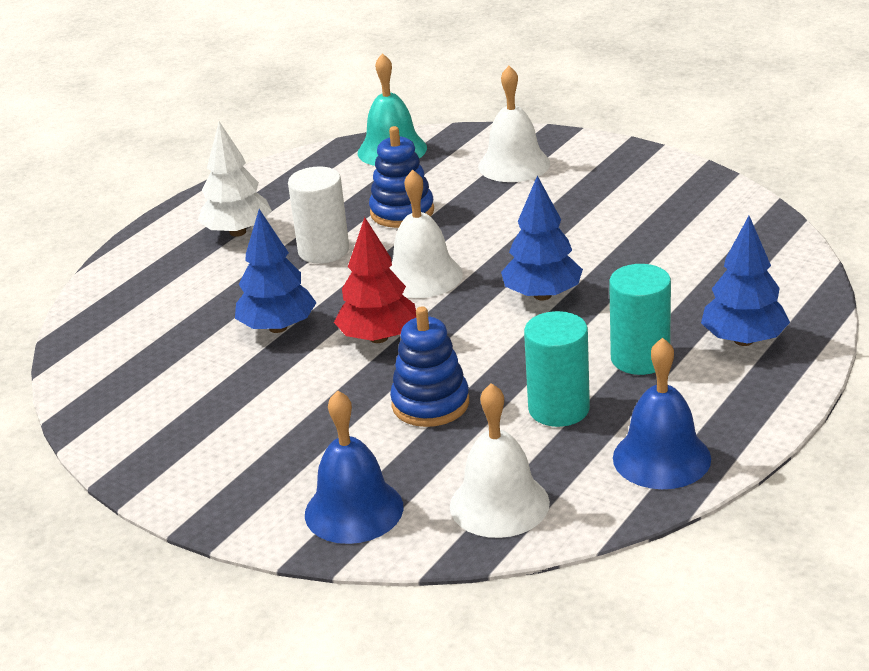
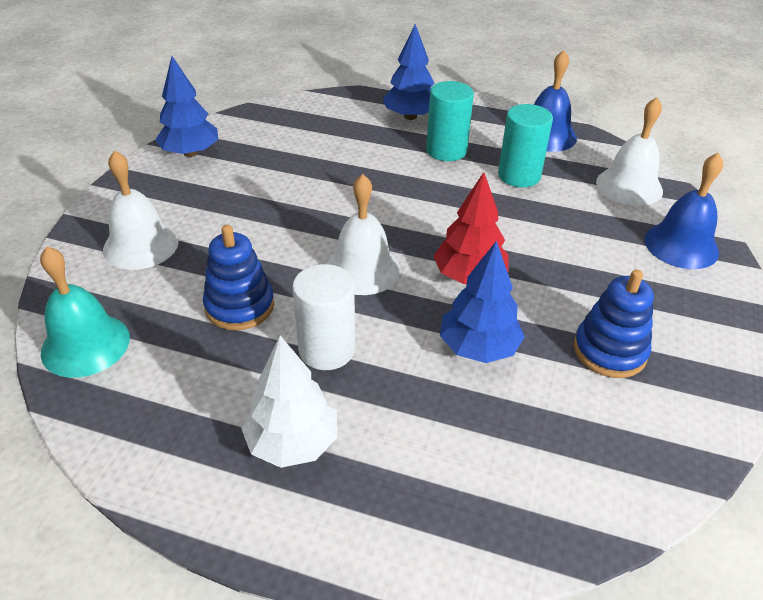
camera: 110 degrees left, 10 degrees up
(430, 404) = (544, 232): blue stacking toy -> blue stacking toy (609, 351)
(542, 295) = (377, 199): blue tree -> blue tree (190, 153)

